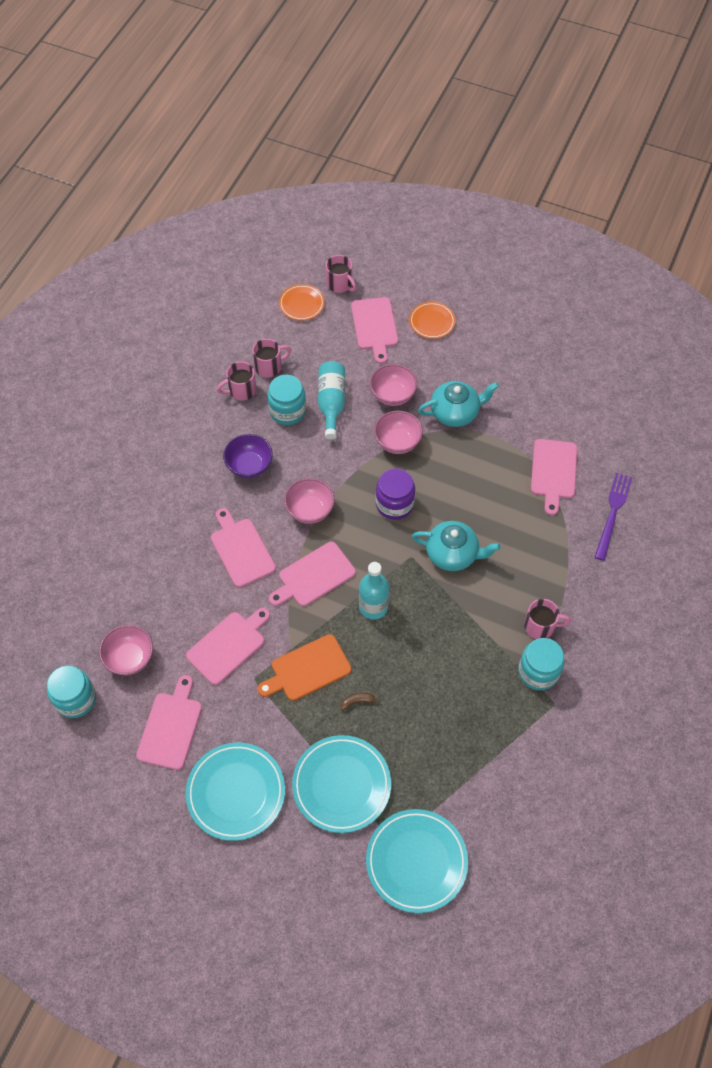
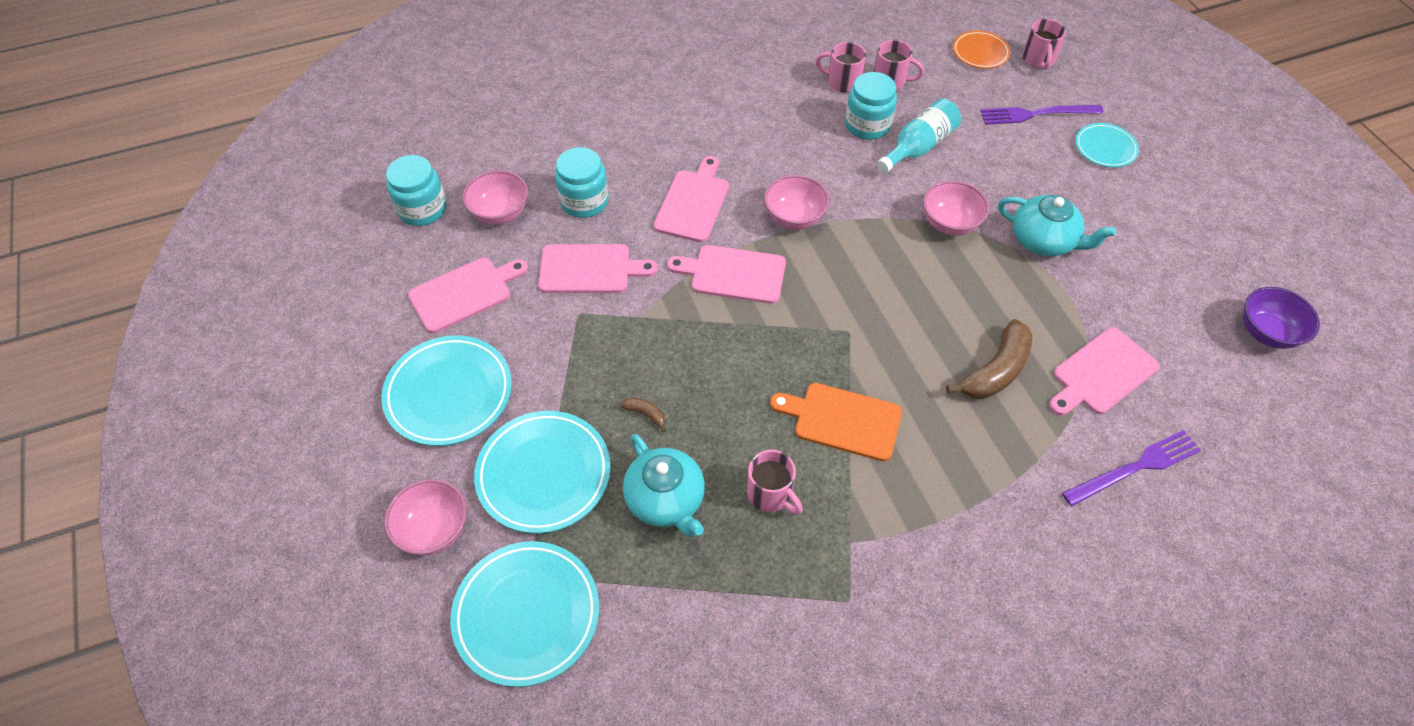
camera: 45 degrees right, 5 degrees down
(249, 466) = (780, 143): purple bowl -> purple bowl (1266, 332)
(307, 669) = (634, 346): orange cutting board -> orange cutting board (842, 420)
(373, 607) = (759, 345): turquoise bottle -> none
(375, 326) = (1036, 114): pink cutting board -> purple fork
(392, 395) = (990, 181): pink bowl -> pink bowl (434, 530)
(394, 504) = (885, 273): purple jar -> none
(432, 322) = (1105, 148): orange plate -> turquoise plate
(453, 554) = (897, 362): turquoise teapot -> turquoise teapot (666, 500)
(504, 515) = (995, 370): none -> brown banana
(538, 672) = (866, 551): turquoise jar -> turquoise jar (584, 201)
(540, 626) = (919, 509): pink mug -> pink mug (770, 494)

